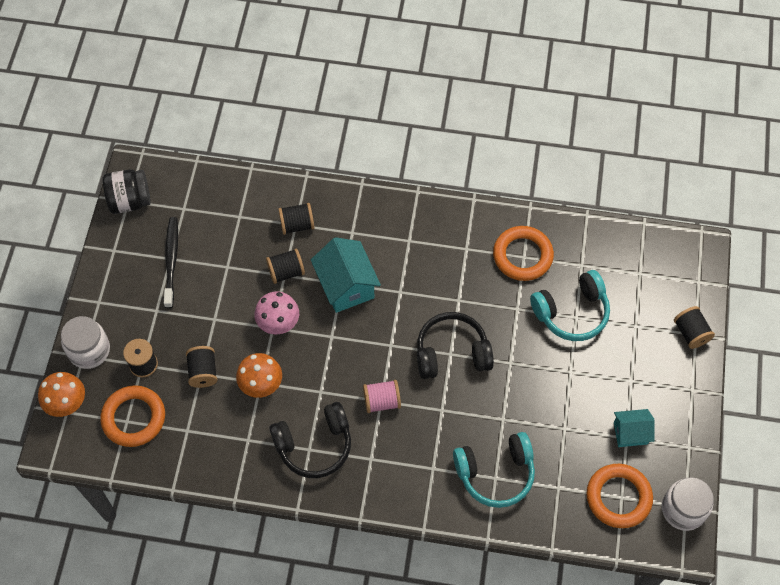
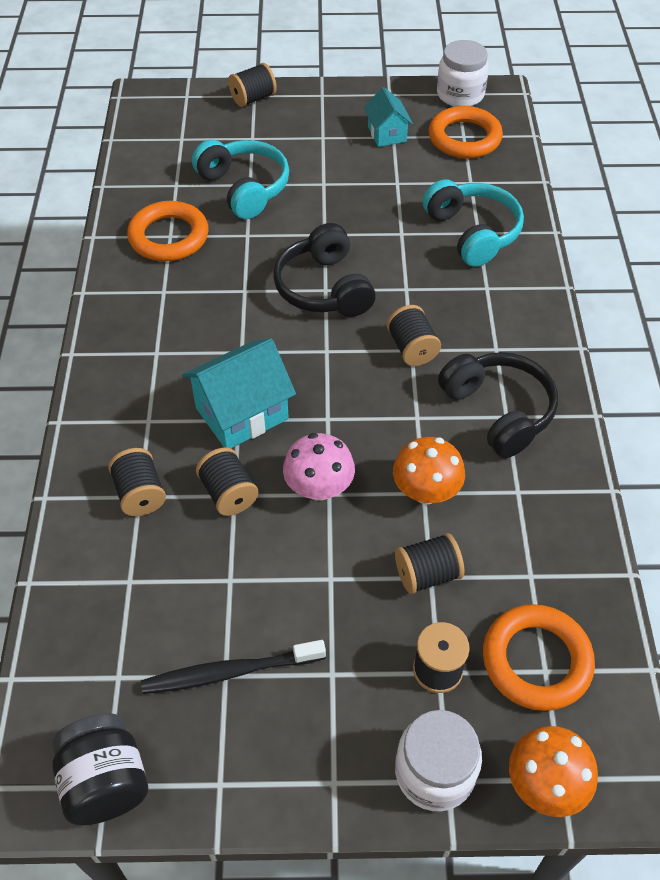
camera: 100 degrees left, 10 degrees down
(382, 401) = (412, 348): pink spool -> black spool

